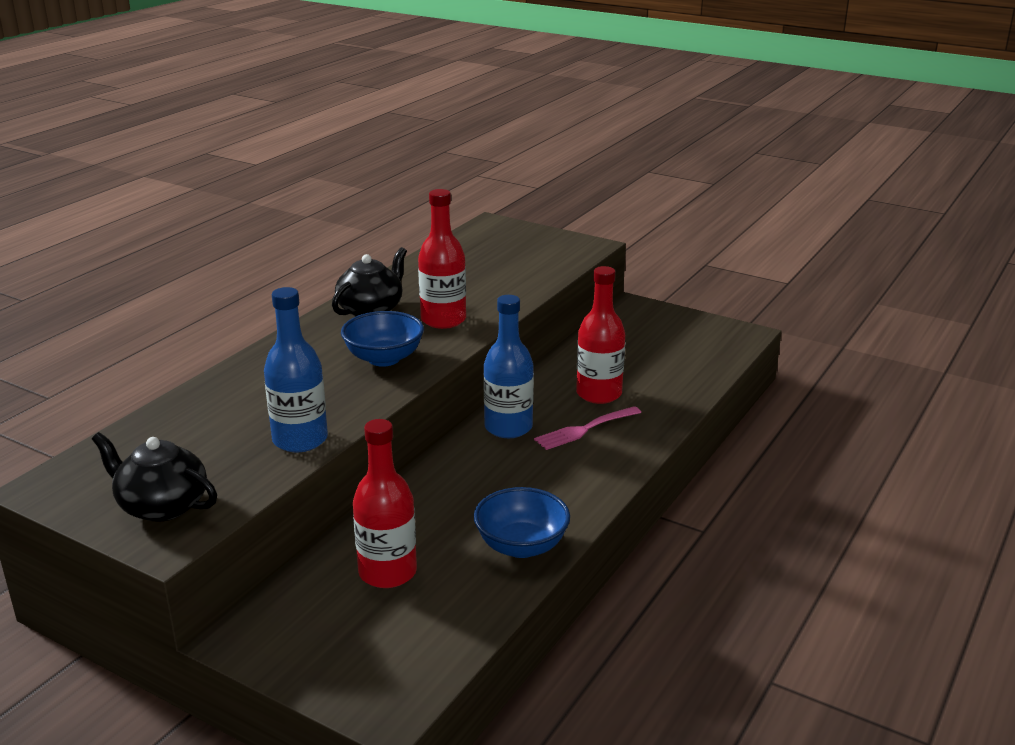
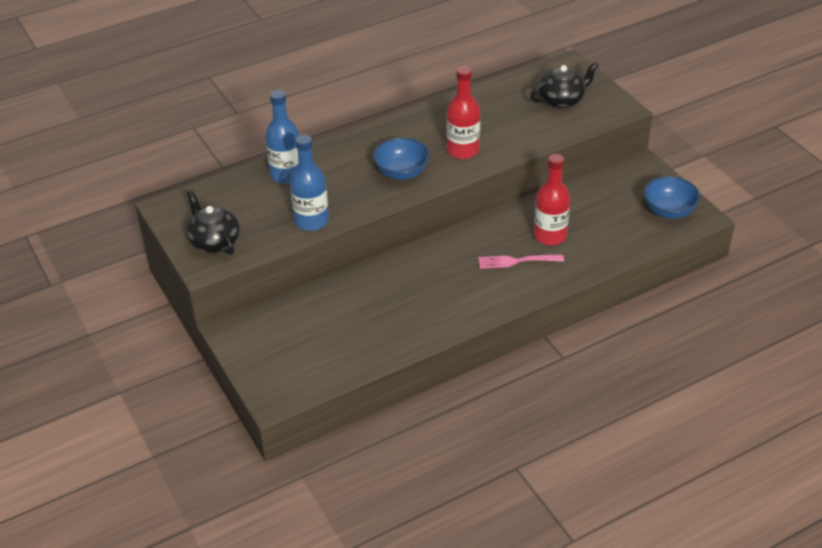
camera: 30 degrees right, 15 degrees up
(371, 309) = (424, 126): black teapot -> black teapot (562, 100)
(387, 572) = (327, 320): red bottle -> none
(508, 427) = (469, 243): blue bottle -> blue bottle (286, 174)
(521, 546) = (411, 331): blue bowl -> blue bowl (669, 211)

